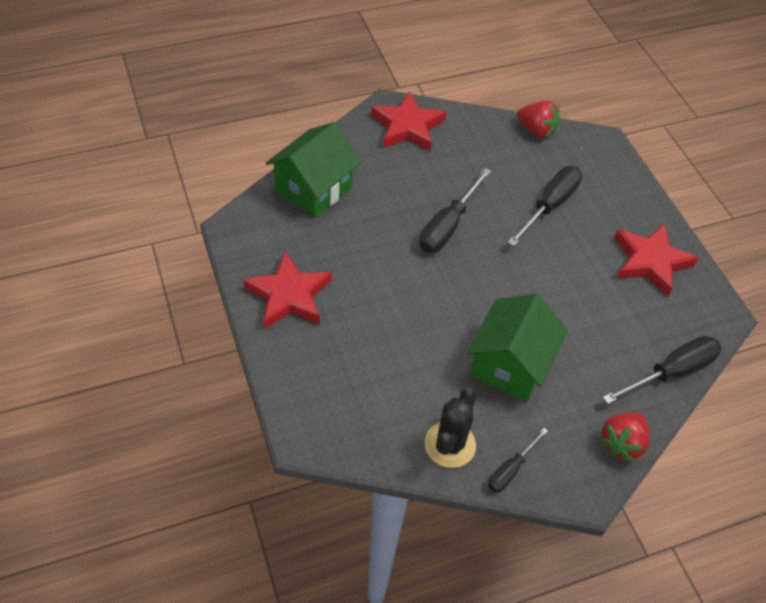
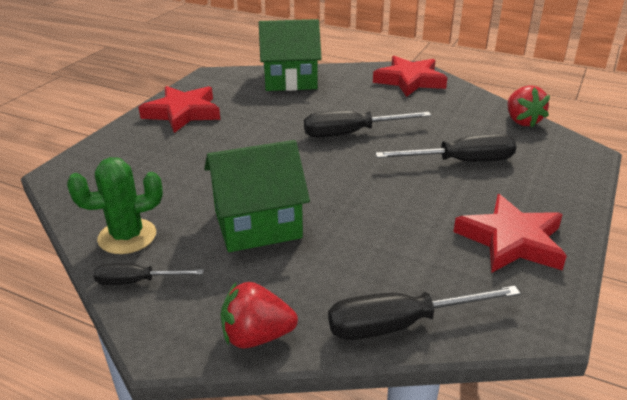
camera: 50 degrees right, 20 degrees down
(450, 444) = (127, 236): black cactus -> green cactus
(671, 372) = (400, 325): black screwdriver -> black screwdriver turned 150 degrees clockwise

